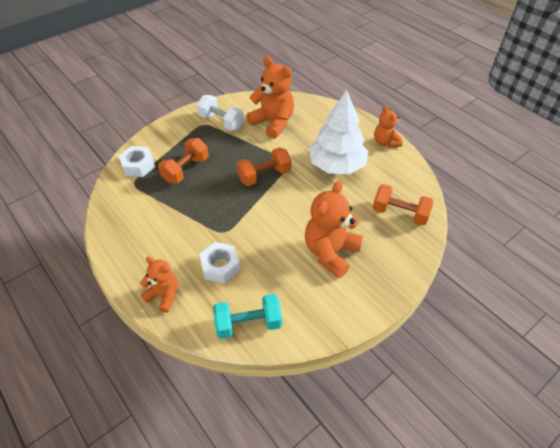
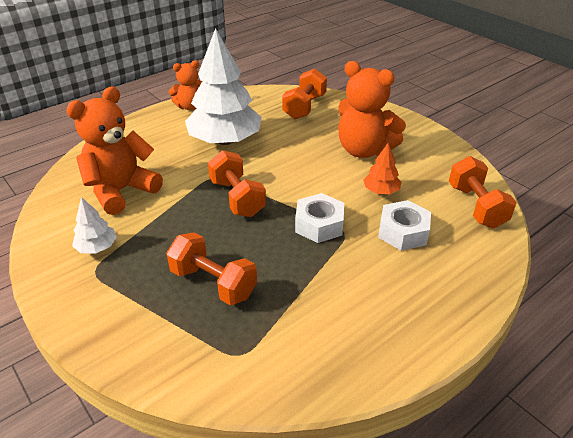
camera: 90 degrees left, 10 degrees down
(138, 166) = (192, 354): white nut -> white nut (319, 225)
(164, 296) = (464, 282): orange teddy bear -> none
(221, 122) = (97, 247): white dumbbell -> white tree
(248, 324) = (476, 206): turquoise dumbbell -> orange dumbbell
(271, 258) = (381, 191): none -> orange tree

